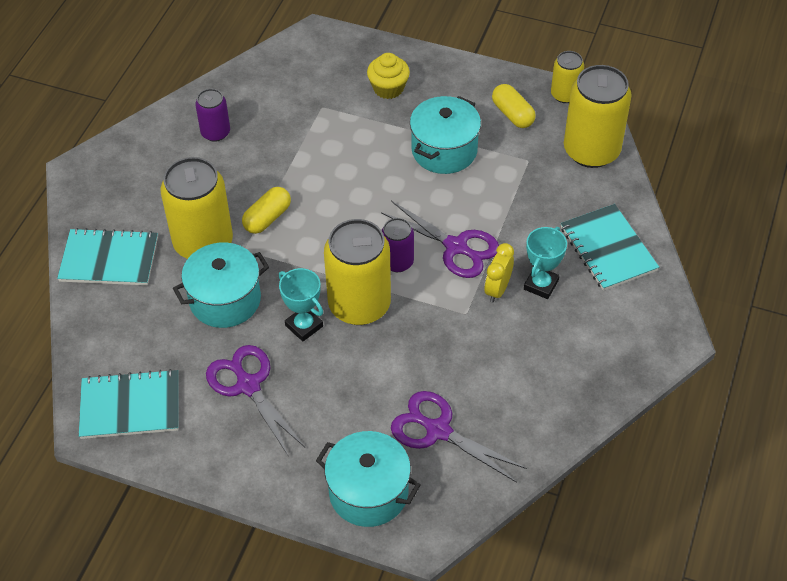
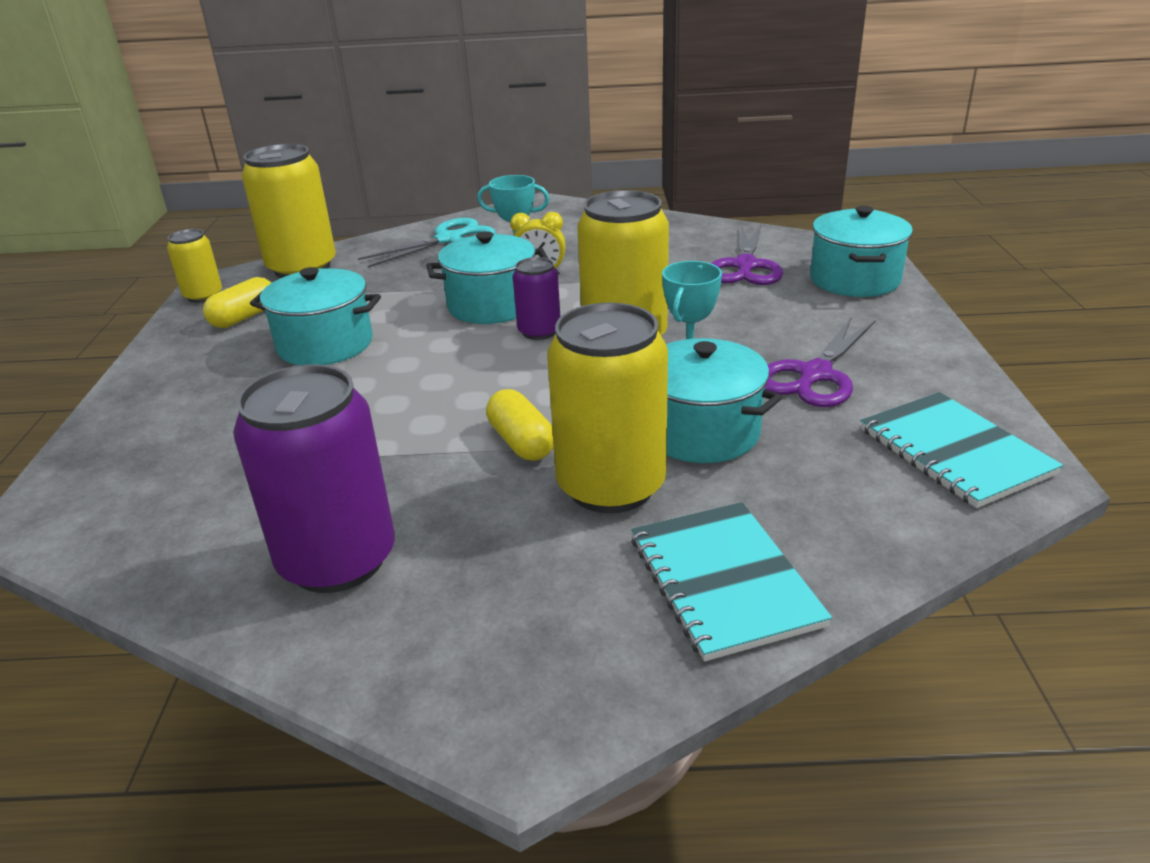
camera: 110 degrees left, 20 degrees down
(215, 132) = (337, 560): purple can -> purple can, size x1.89
(267, 218) = (521, 442): yellow capsule -> yellow capsule turned 45 degrees clockwise
(388, 88) = (194, 413): yellow cupcake -> none
(456, 247) = (492, 305): purple scissors -> turquoise pot
(608, 249) = (448, 239): turquoise notebook -> turquoise scissors

